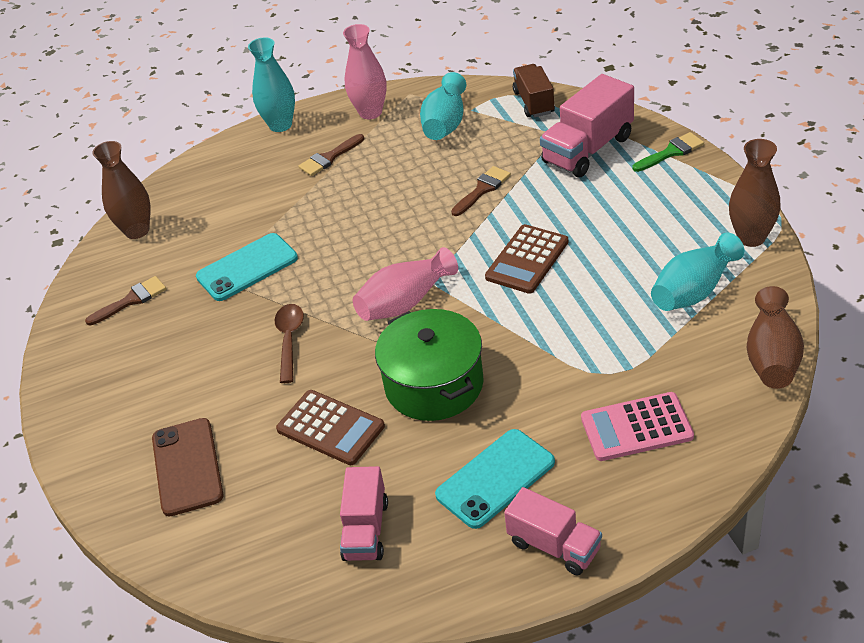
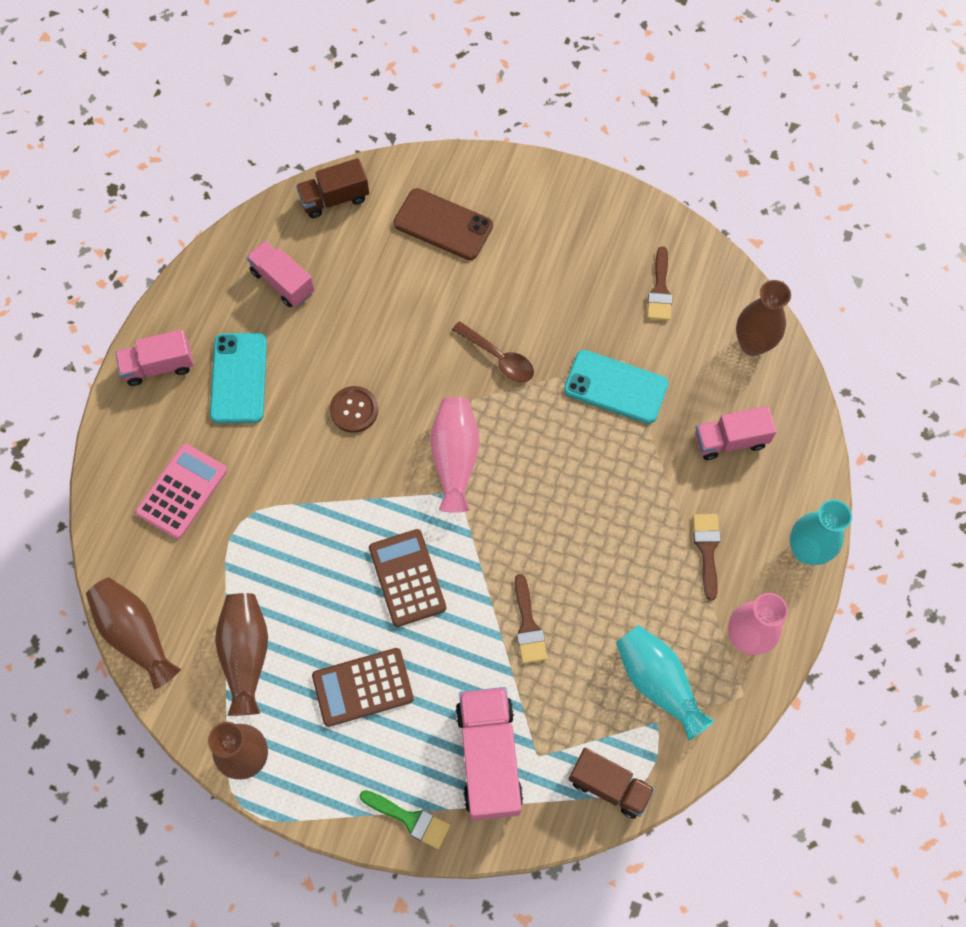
camera: 125 degrees right, 25 degrees up
(231, 568) = (334, 198): none -> brown truck
(232, 195) = (730, 440): none -> pink truck
(247, 267) = (616, 387): turquoise phone -> turquoise phone turned 75 degrees counterclockwise
(330, 428) = (385, 322): brown calculator -> brown calculator (363, 687)
(434, 384) = (354, 410): green pot -> brown button
(671, 152) = (409, 819): green brush -> green brush turned 75 degrees counterclockwise
(694, 290) = (246, 655): turquoise vase -> brown vase

